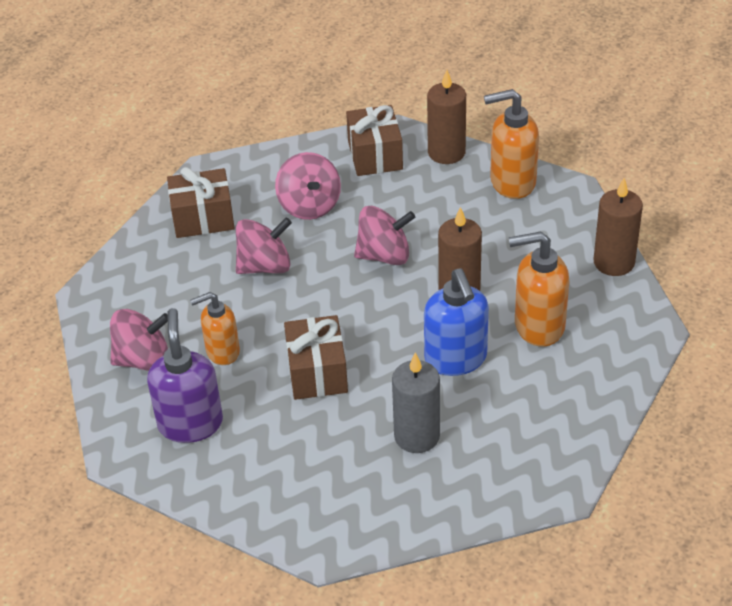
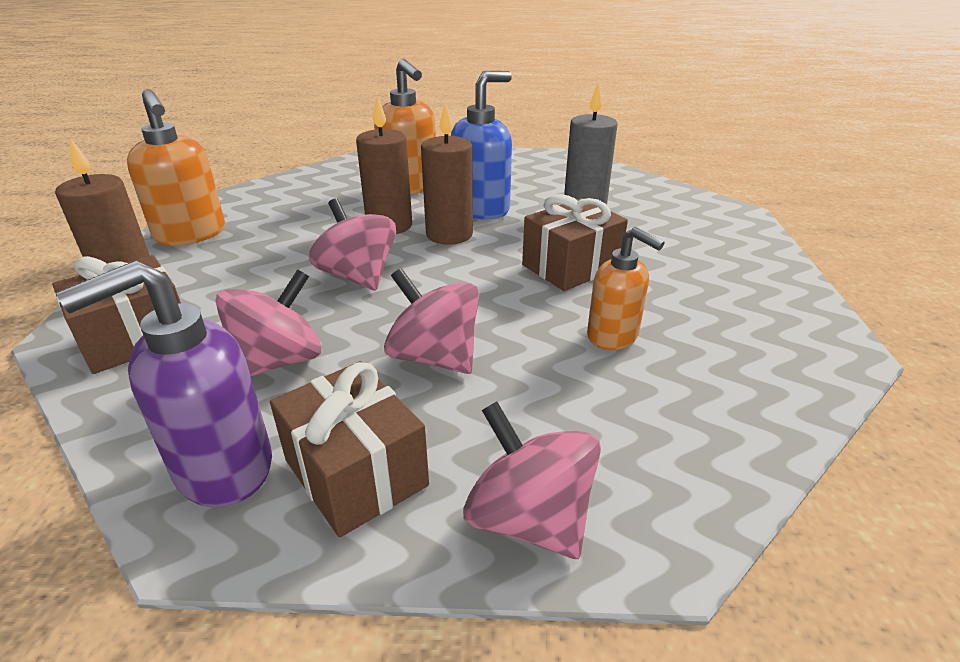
camera: 120 degrees left, 10 degrees down
(143, 360) = (703, 399): pink spinning top -> pink spinning top (529, 518)
(190, 423) = (733, 319): purple soap dispenser -> purple soap dispenser (222, 468)
(614, 262) = (306, 175): brown candle -> brown candle (449, 234)

